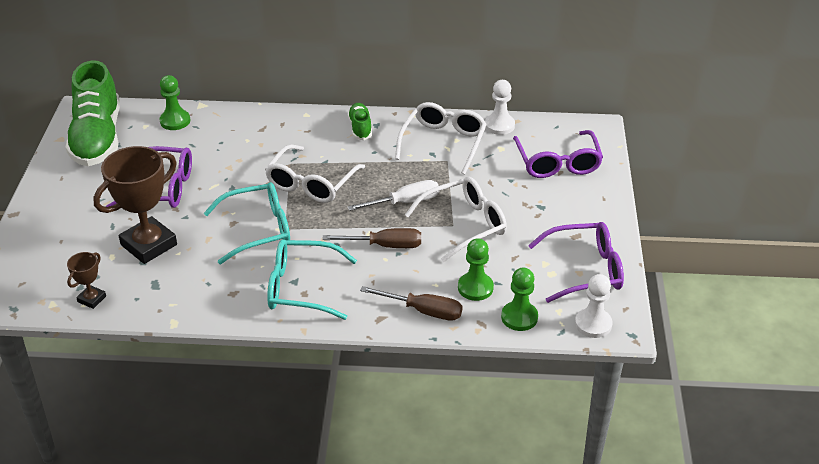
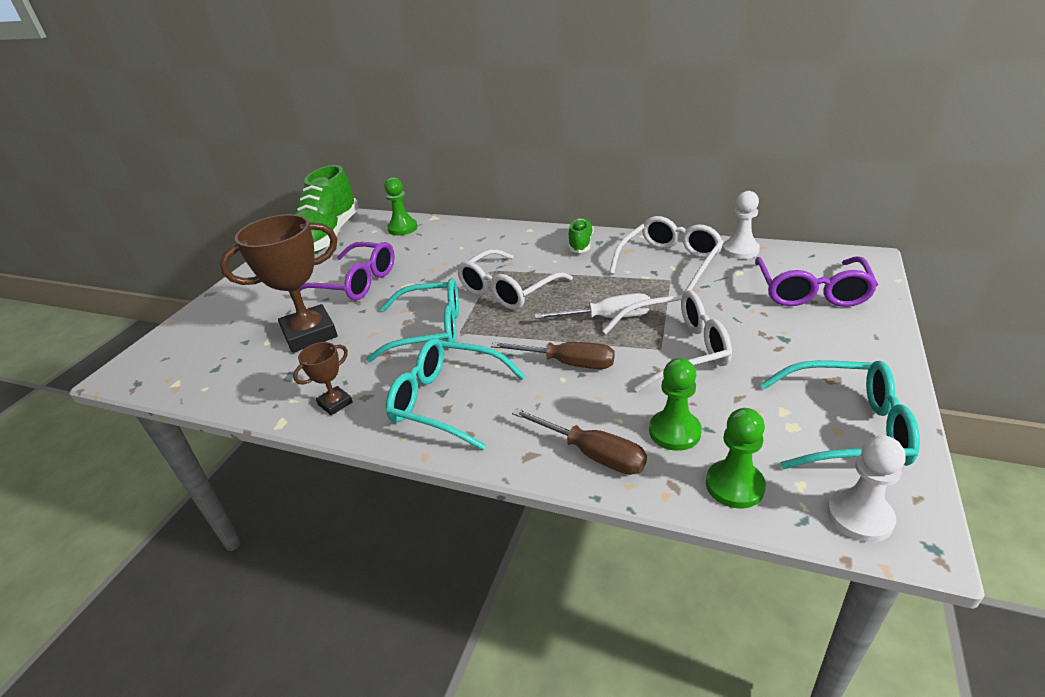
camera: 20 degrees right, 5 degrees down
(92, 299) = (216, 383): brown trophy -> brown trophy (335, 403)
(585, 270) = (847, 428): purple glasses -> turquoise glasses

